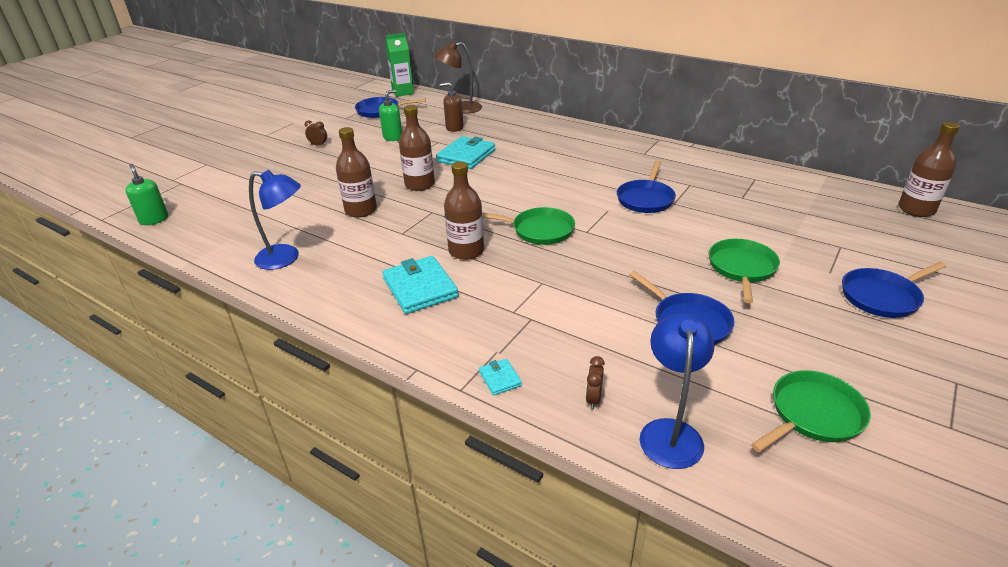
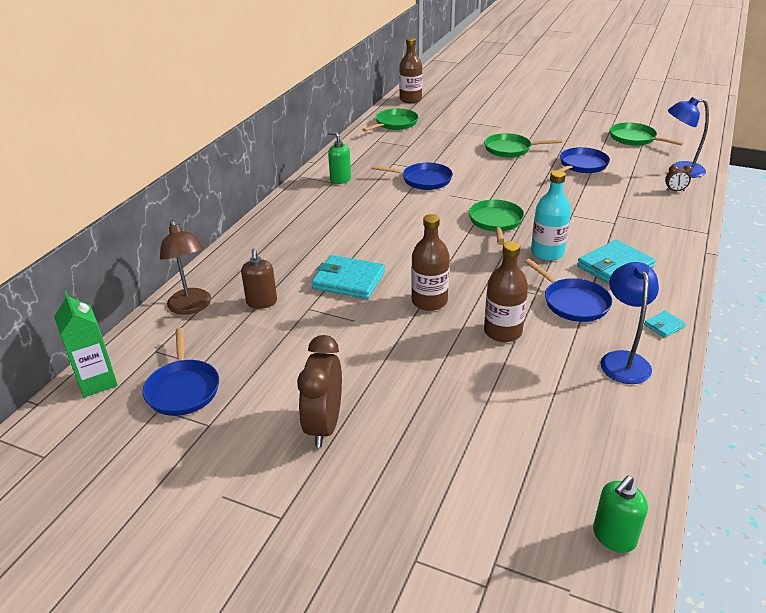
camera: 100 degrees left, 0 degrees up
(318, 145) = (324, 425): brown clock -> brown clock, size x2.24
(393, 137) = (293, 351): green soap dispenser -> green soap dispenser (340, 179)
(466, 251) = (547, 253): brown bottle -> turquoise bottle
(500, 378) = (685, 220): turquoise wallet -> turquoise wallet (664, 326)
(814, 192) = (395, 124): none -> green pan
(882, 297) = (519, 116): blue pan -> blue pan (573, 302)

